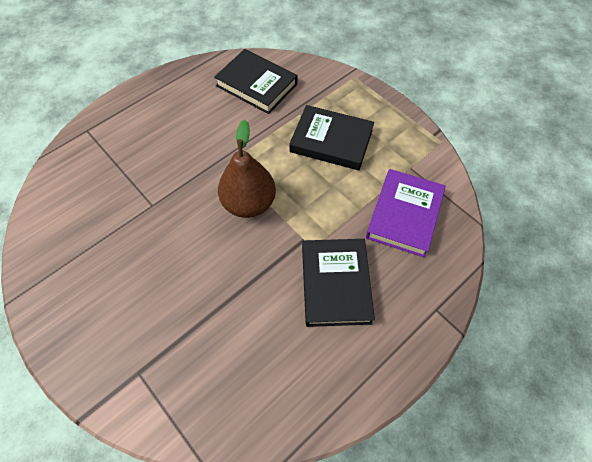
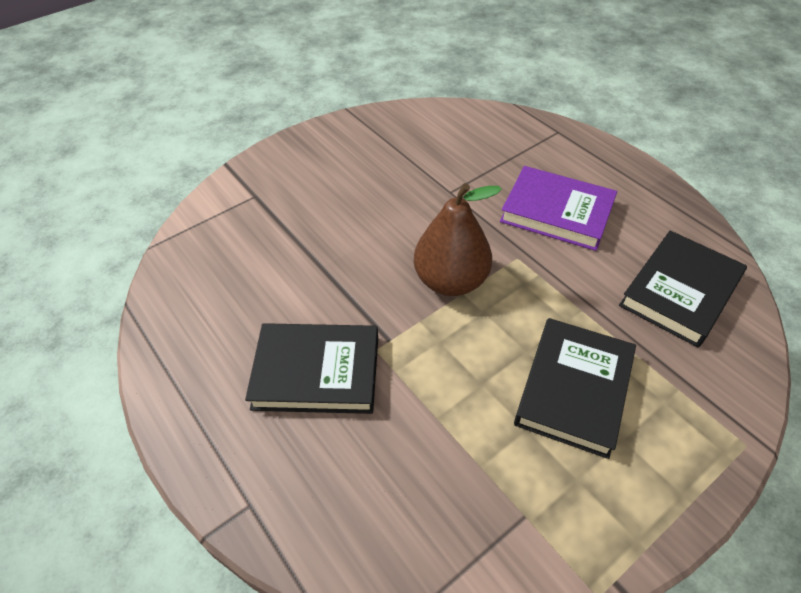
camera: 95 degrees right, 10 degrees down
(404, 215) = (423, 485): purple book -> purple book (557, 212)

